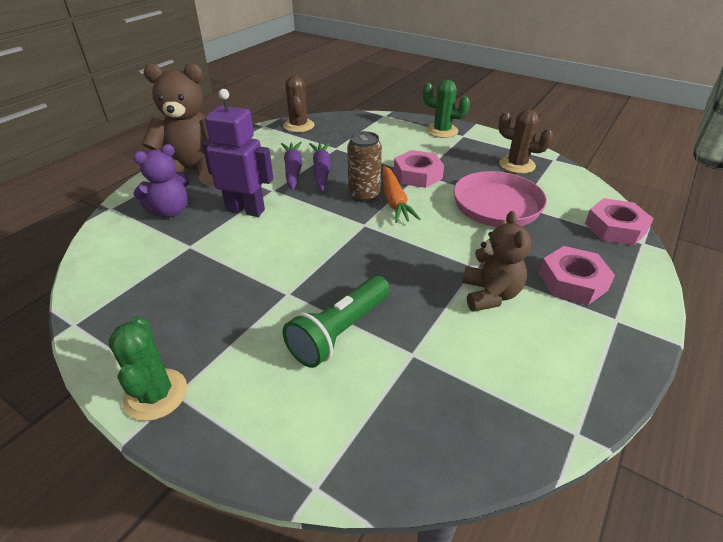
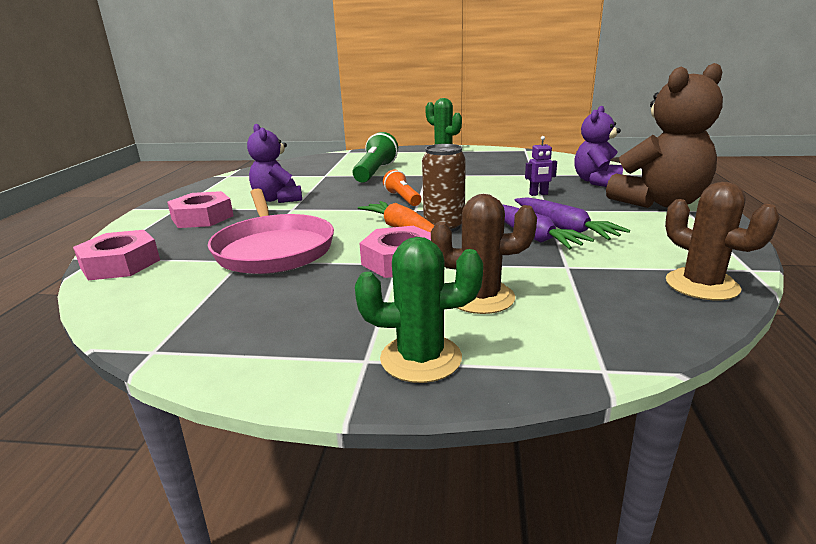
camera: 155 degrees right, 15 degrees down
(245, 210) = (538, 194): purple robot -> purple robot, size x0.45
(360, 246) = (402, 198): none -> orange flashlight
(490, 294) = (278, 199): brown teddy bear -> purple teddy bear
(517, 165) = (238, 317): brown cactus -> brown cactus (480, 297)

